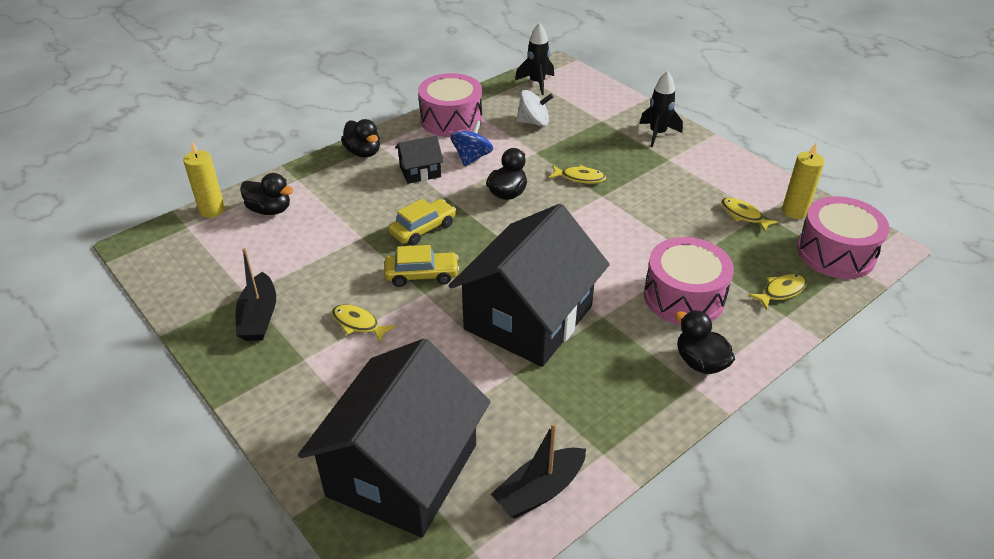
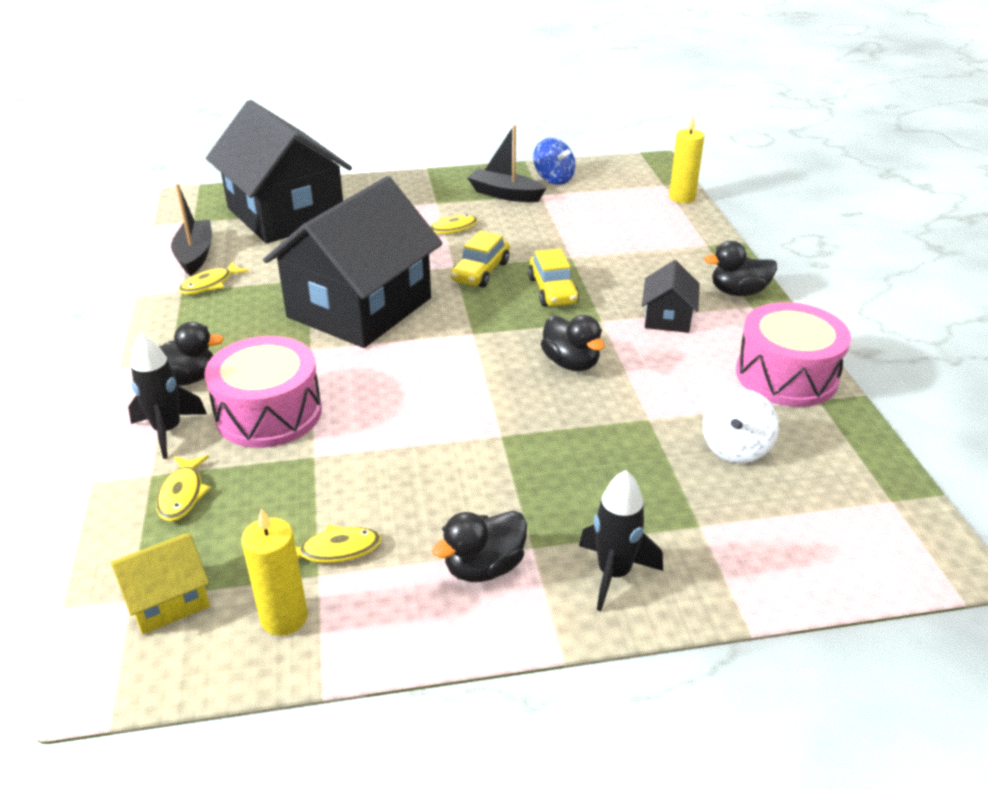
camera: 120 degrees right, 5 degrees down
(270, 210) = (659, 222): black duck -> black duck (484, 567)
(472, 157) = (672, 362): blue spinning top -> blue spinning top (553, 179)
(528, 318) = (359, 307): black house -> black house turned 60 degrees clockwise
(537, 83) = (872, 502): black rocket -> black rocket (168, 431)
(580, 178) = (556, 433): yellow fish -> yellow fish (210, 284)
(835, 253) = (167, 599): pink drum -> yellow house

